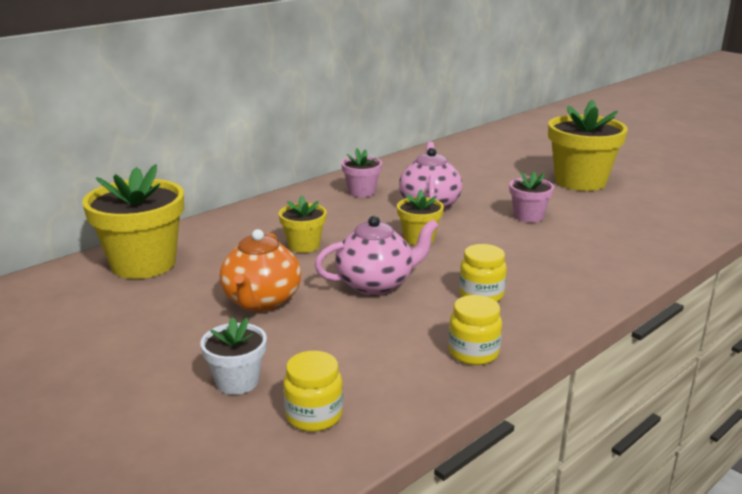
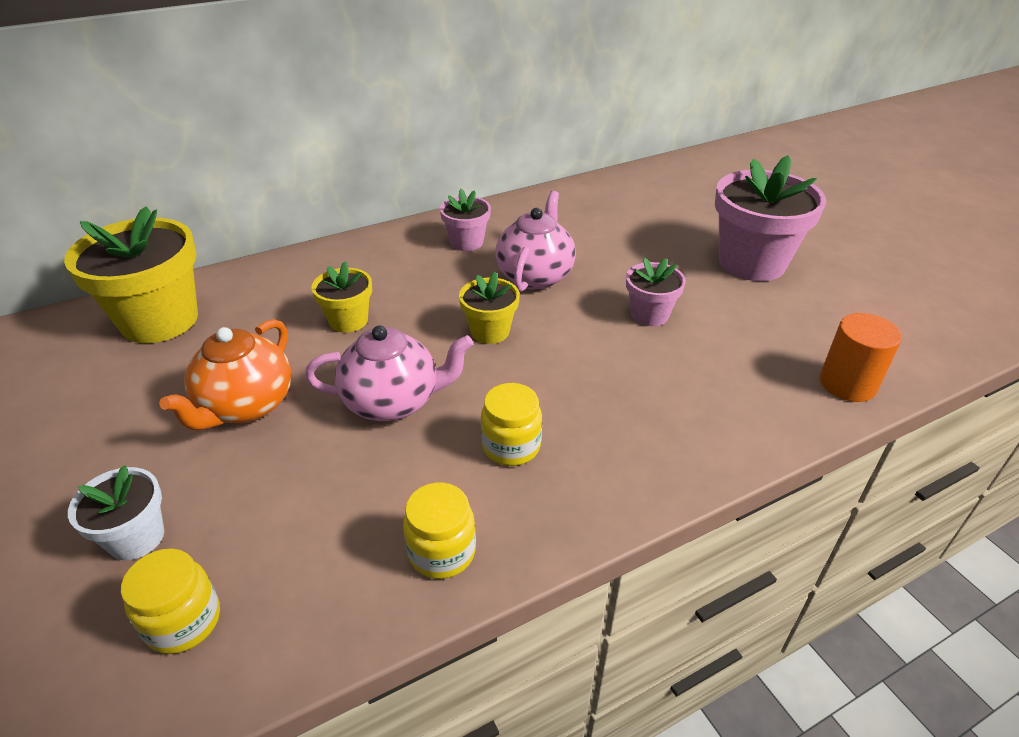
camera: 15 degrees right, 15 degrees up
(580, 181) = (751, 263): yellow flower pot -> pink flower pot
(683, 235) = (847, 384): none -> orange cylinder

